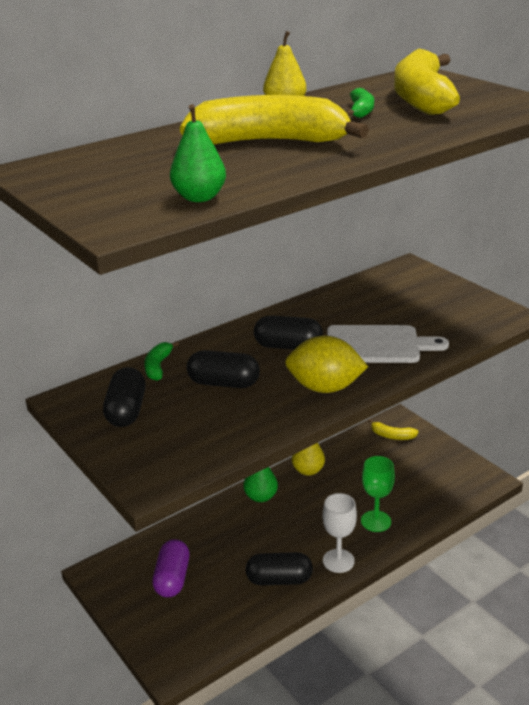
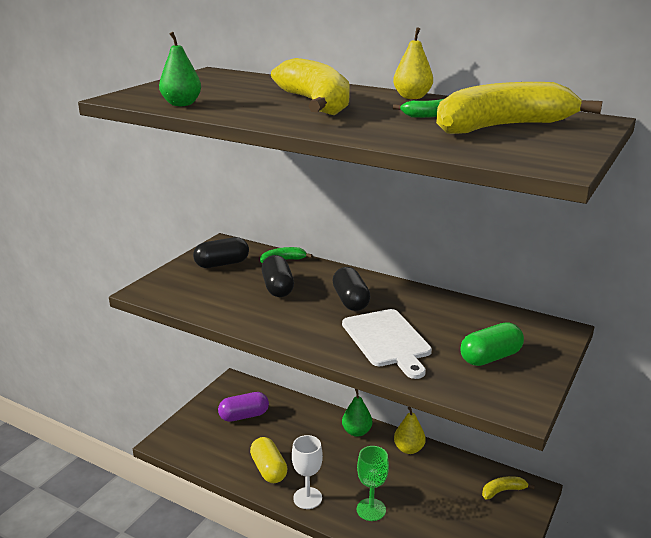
camera: 65 degrees right, 5 degrees down
(279, 580) = (268, 469): black capsule -> yellow capsule
(325, 388) = (299, 329): yellow lemon -> none
(392, 436) = (503, 491): yellow banana -> yellow banana turned 75 degrees clockwise
(433, 306) = (490, 357): none -> green capsule

